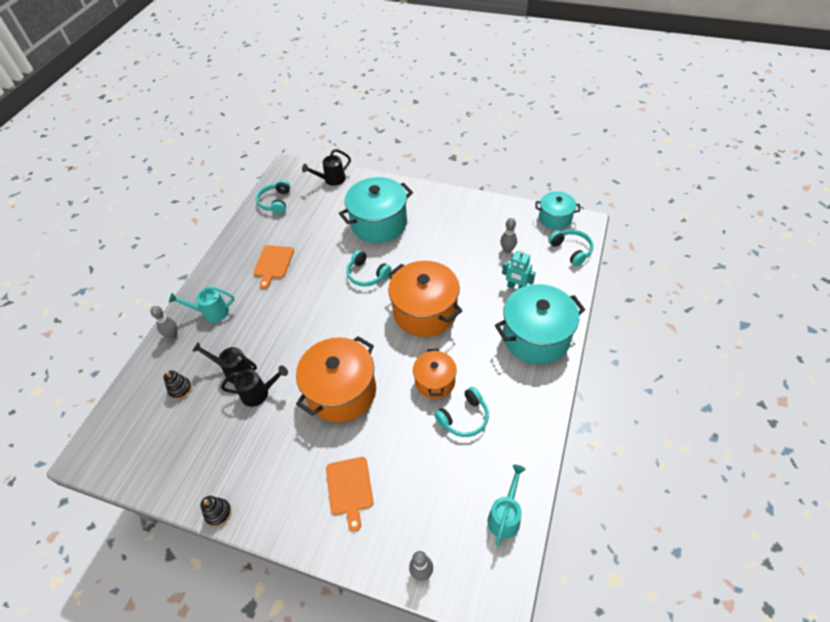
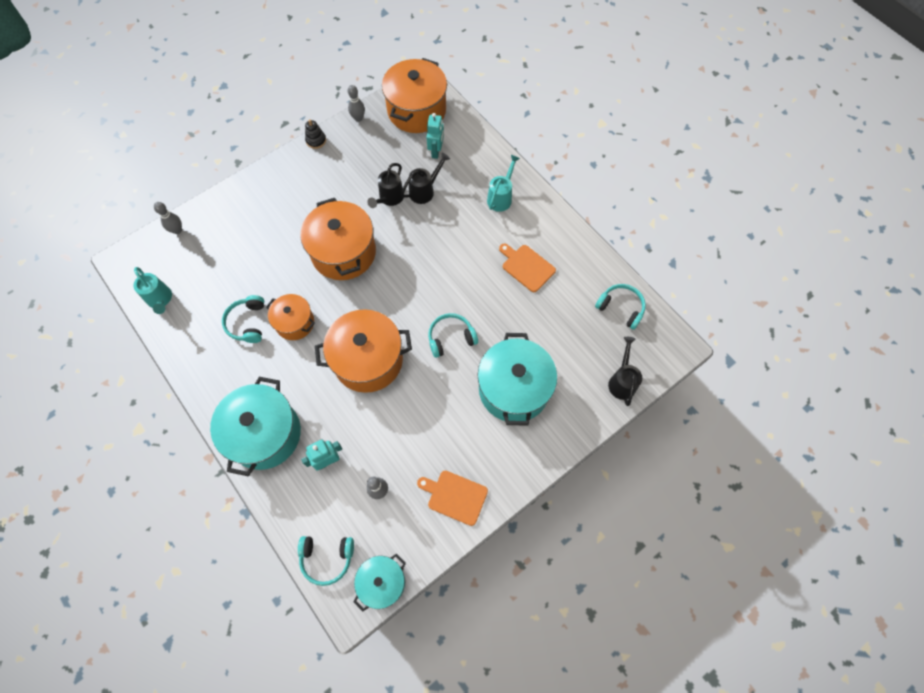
camera: 120 degrees right, 15 degrees up
(130, 439) = (416, 110): none -> orange pot
(172, 335) = (497, 163): grey bowling pin -> grey bowling pin (358, 118)
(180, 389) = (436, 151): black stacking toy -> turquoise robot
(349, 488) = (264, 219): orange cutting board -> orange cutting board (455, 496)

